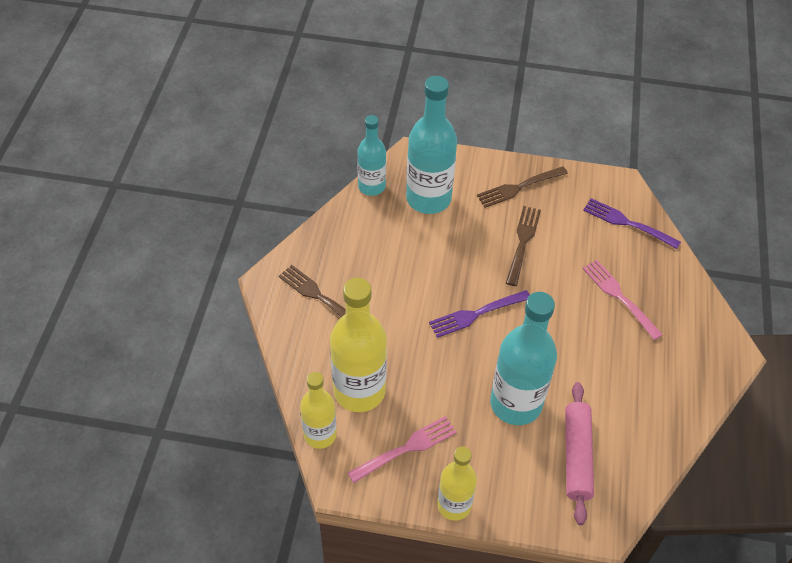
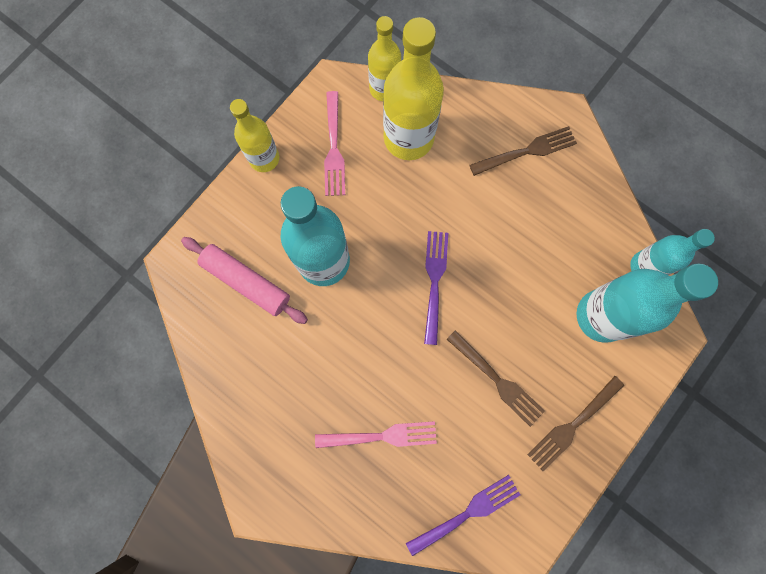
camera: 120 degrees right, 25 degrees up
(519, 187) = (573, 424): brown fork -> brown fork turned 135 degrees counterclockwise

